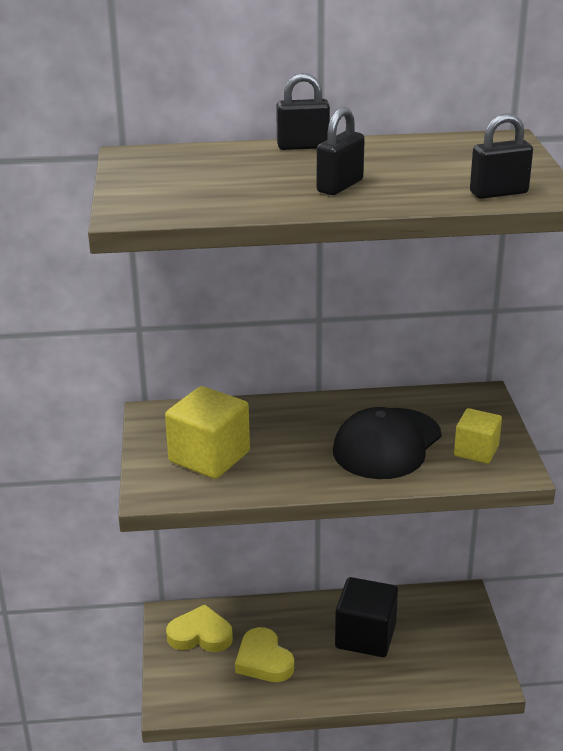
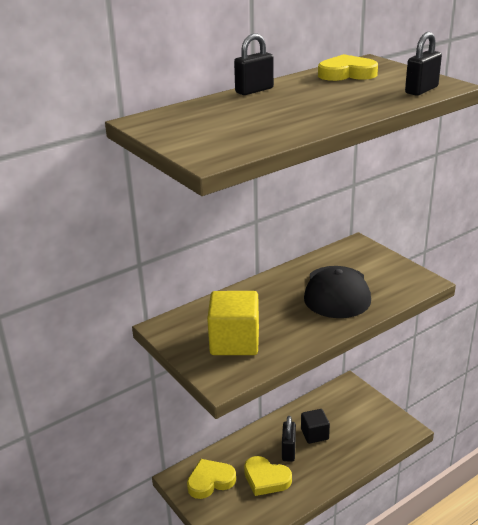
camera: 30 degrees left, 0 degrees up
(340, 186) = (322, 108): black padlock -> black padlock (288, 451)
(365, 636) = (314, 434): black cube -> black cube, size x0.61
(446, 150) = (346, 74): none -> yellow heart
(476, 451) = (391, 278): yellow cube -> none

